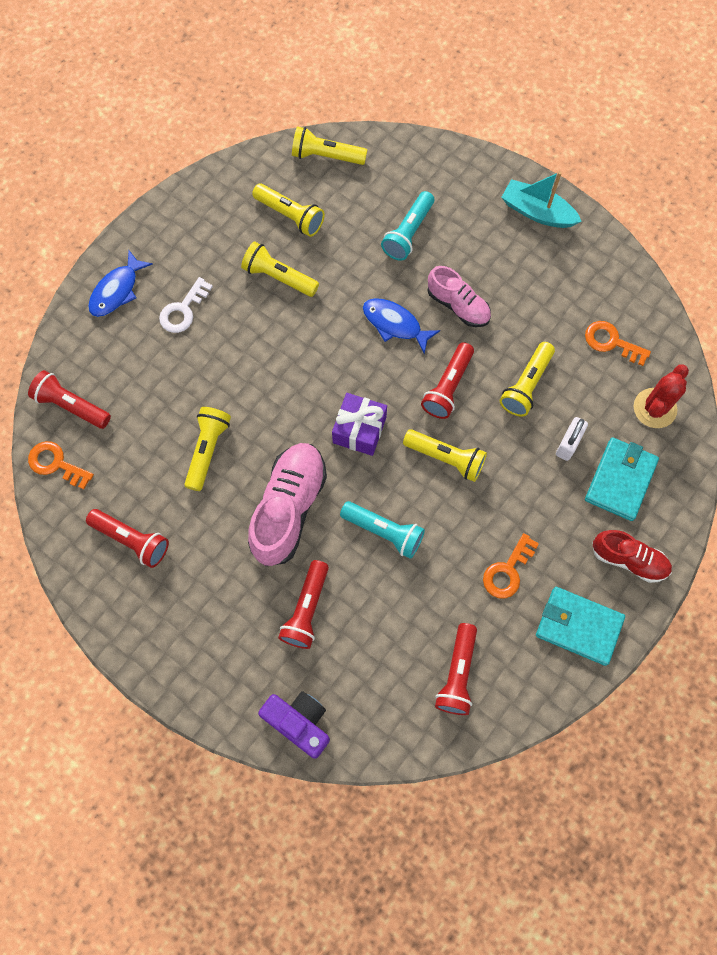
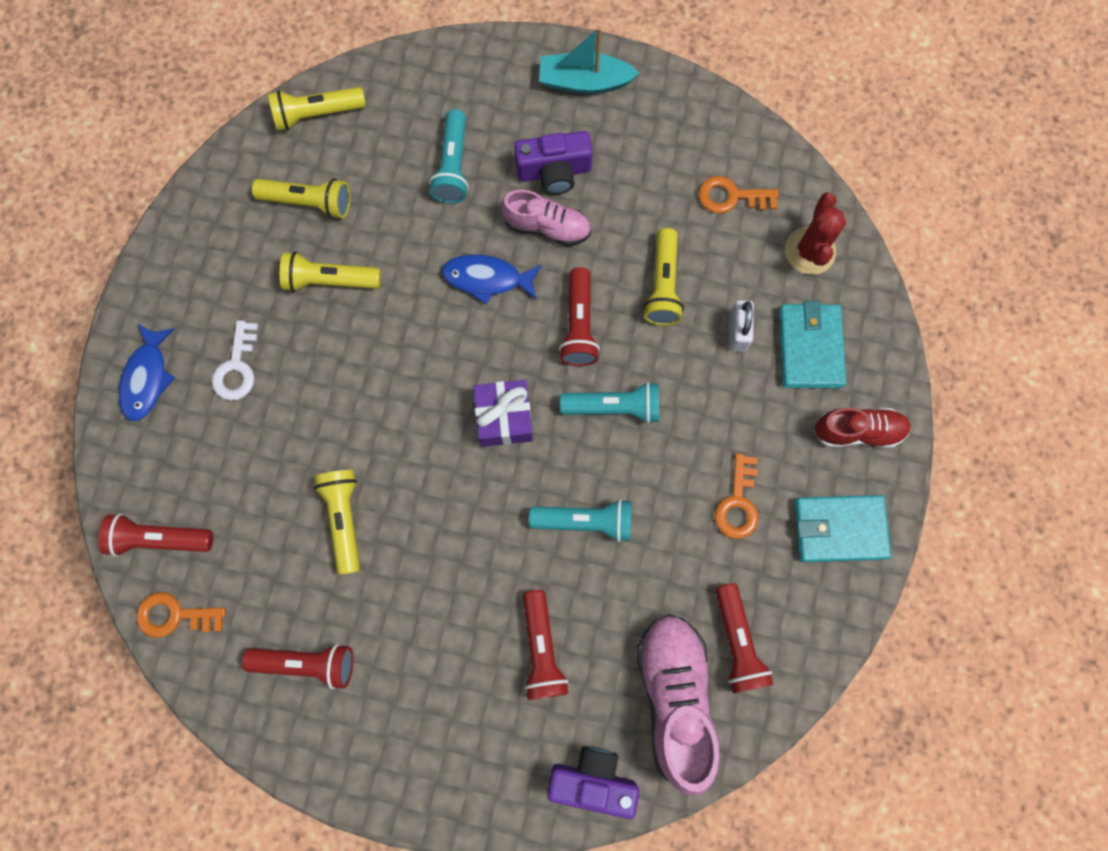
camera: 25 degrees left, 5 degrees up
(288, 508) = (468, 544): pink shoe -> pink shoe (674, 698)
(446, 458) = (614, 407): yellow flashlight -> turquoise flashlight
(482, 268) = (554, 172): none -> purple camera

